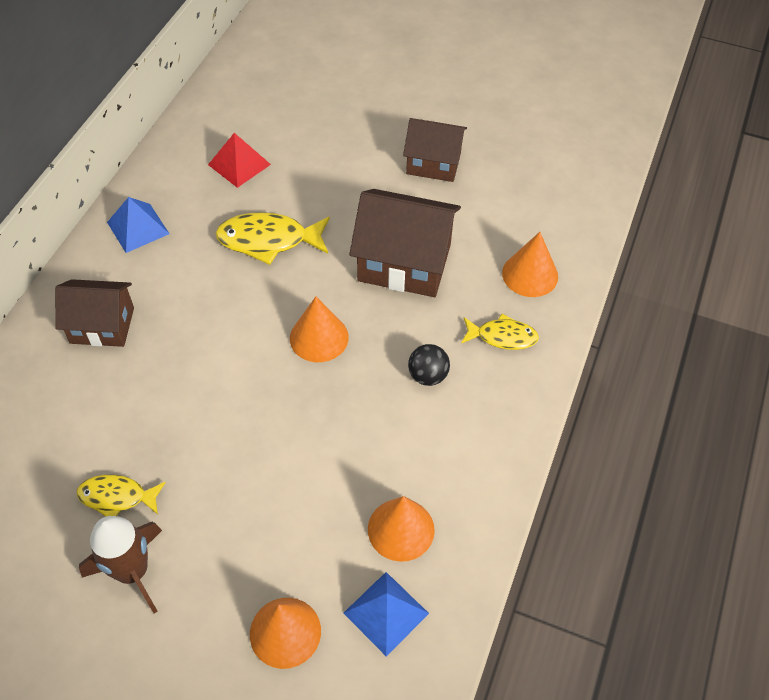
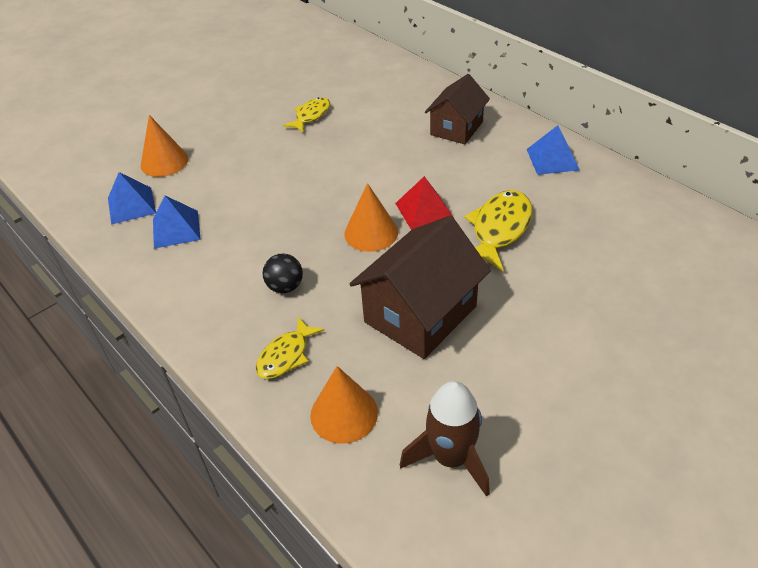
camera: 120 degrees right, 10 degrees down
(132, 571) = (257, 114): brown rocket -> brown rocket (451, 458)
(239, 164) = (613, 233): red pyramid -> red pyramid (424, 211)
(401, 529) = (176, 229): orange cone -> blue pyramid
(433, 163) = (557, 392): brown house -> none

